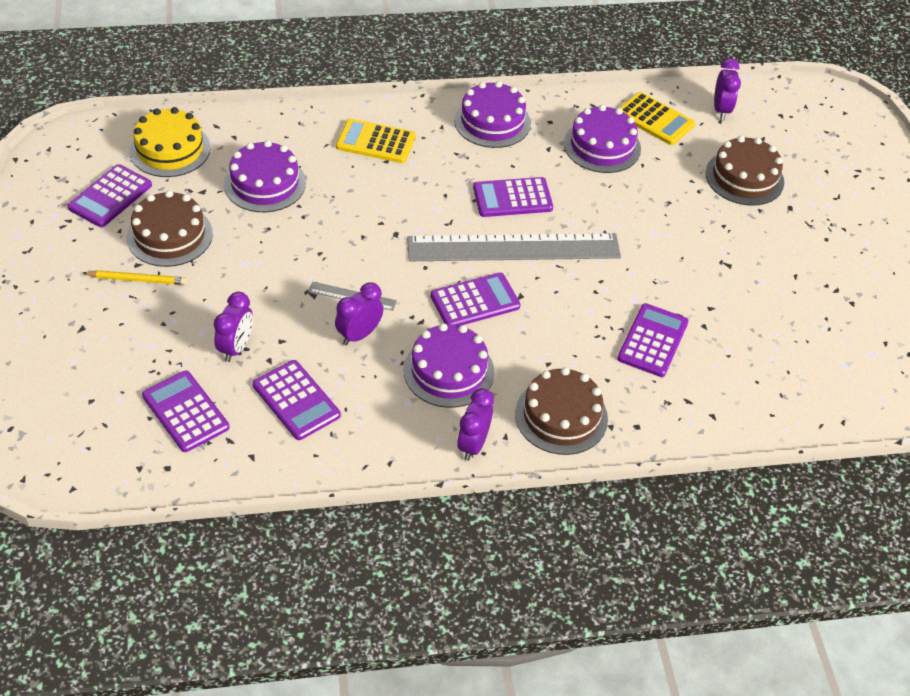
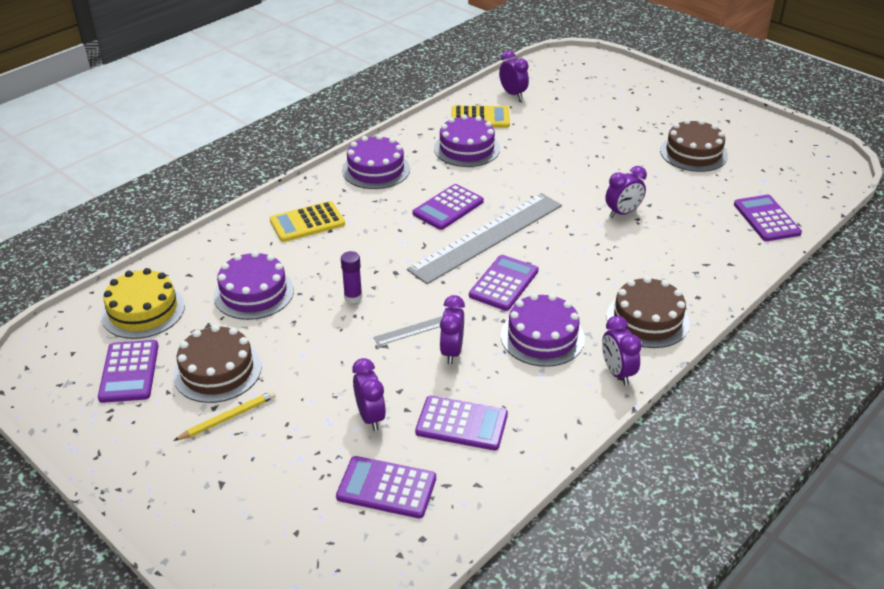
camera: 35 degrees left, 10 degrees down
(336, 235) = (353, 297): none -> purple glue stick
(652, 340) = (642, 242): purple calculator -> purple calculator (766, 219)
(672, 300) = (623, 213): none -> purple clock
(744, 177) = (574, 123): brown cake -> brown cake (693, 153)

